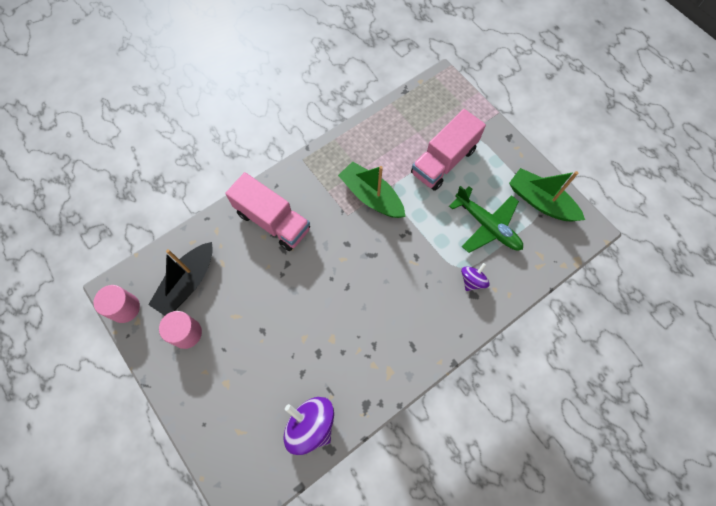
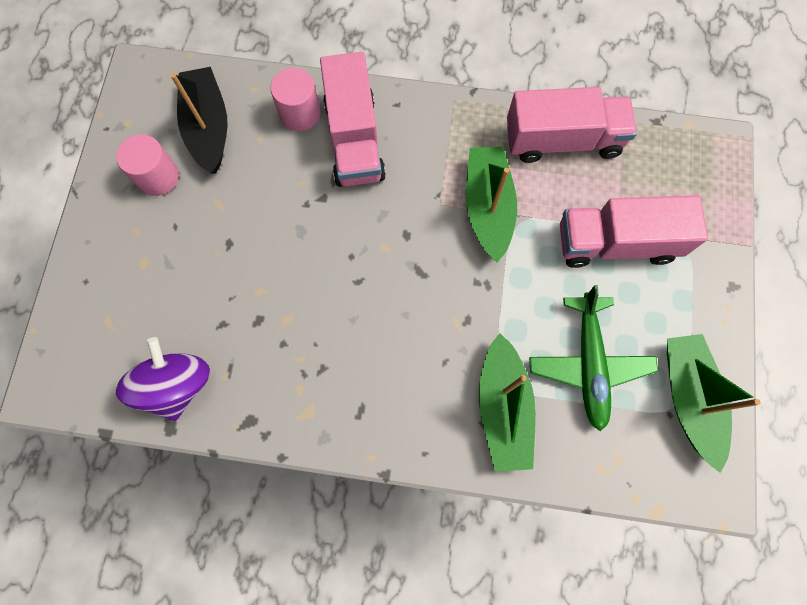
camera: 45 degrees right, 5 degrees up
(125, 308) = (130, 99): pink cylinder -> pink cylinder (300, 113)
(187, 283) = (209, 127): black boat -> black boat turned 90 degrees clockwise
(373, 135) = (562, 140): none -> pink truck
(472, 281) = (502, 408): purple spinning top -> green boat

